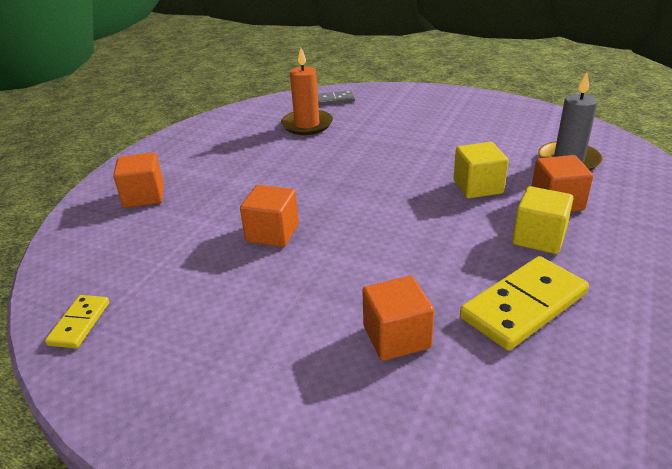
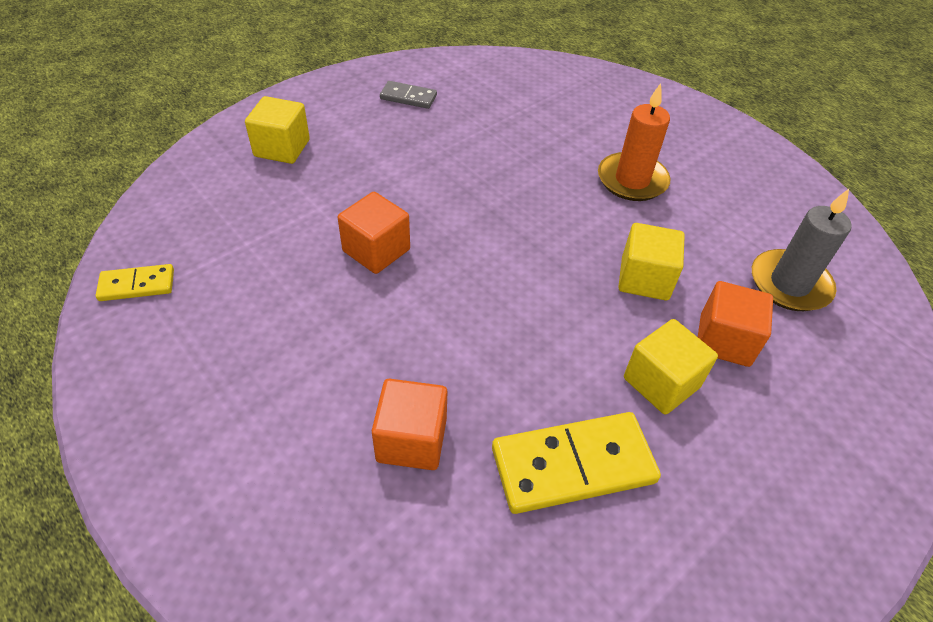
camera: 20 degrees right, 15 degrees up
(79, 323) = (137, 285): yellow domino -> yellow domino turned 45 degrees clockwise
(144, 196) = (282, 148): orange cube -> yellow cube
(307, 125) = (511, 109): orange candle -> orange candle (632, 180)
(334, 100) = (568, 81): grey domino -> grey domino (408, 97)

